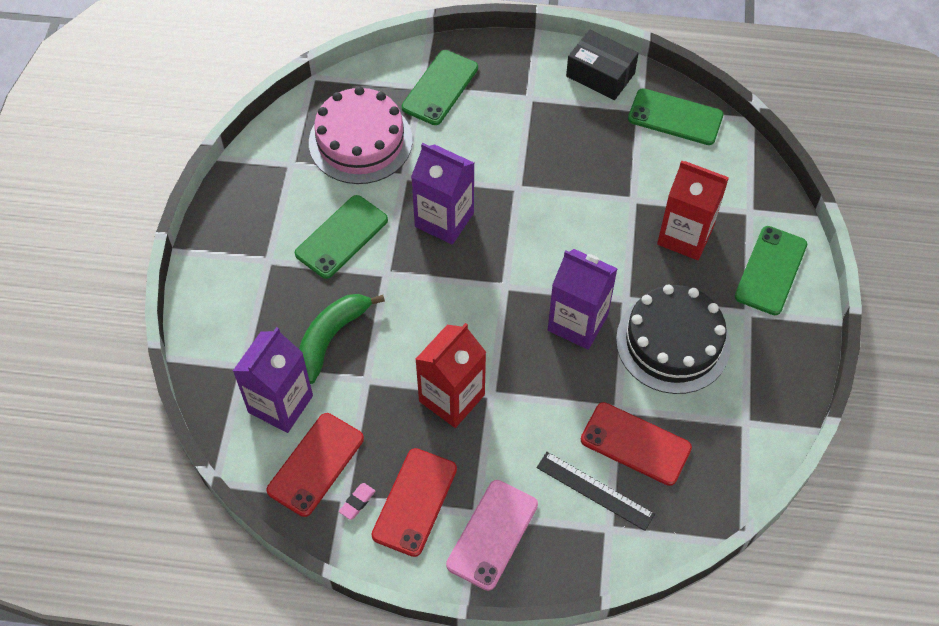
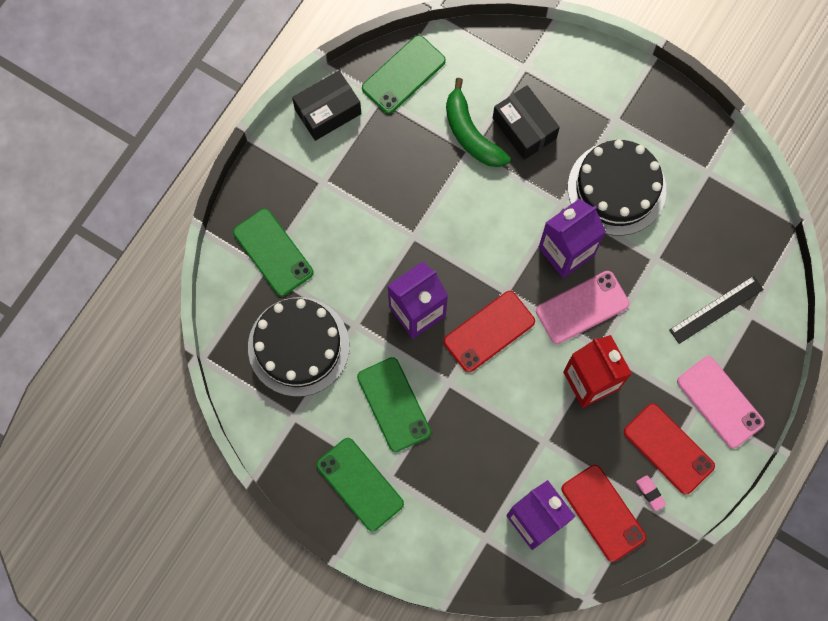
camera: 65 degrees left, 15 degrees up
(331, 338) = (491, 454): green banana -> green banana (471, 134)
(360, 141) = (298, 346): pink cake -> black cake
(526, 360) = (582, 307): none -> pink phone
(635, 444) = (691, 261): red phone -> red phone (489, 331)
(685, 236) = (524, 128): red carton -> black box
(770, 270) = (586, 82): green phone -> green phone (360, 484)

